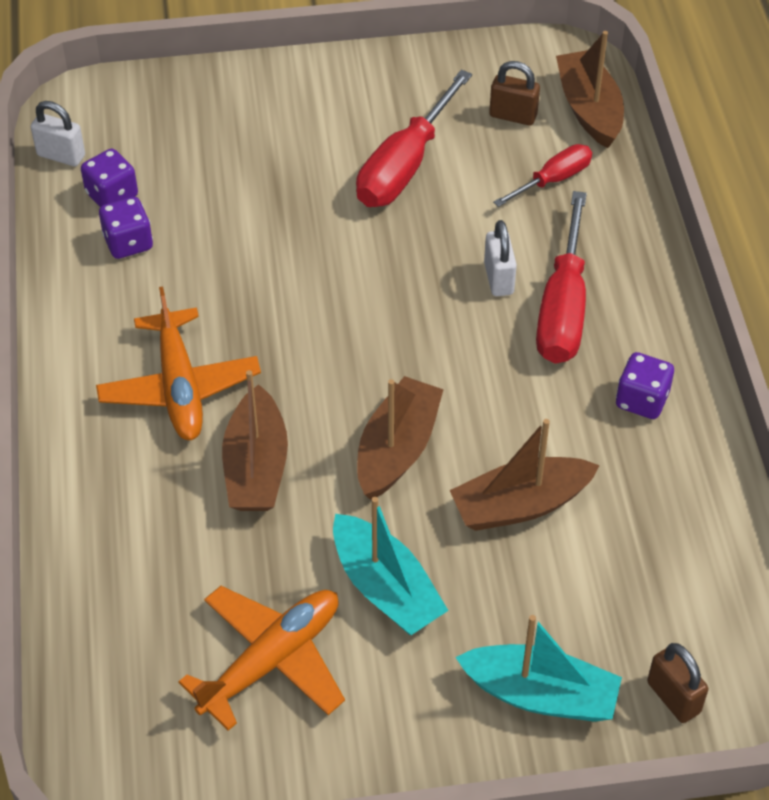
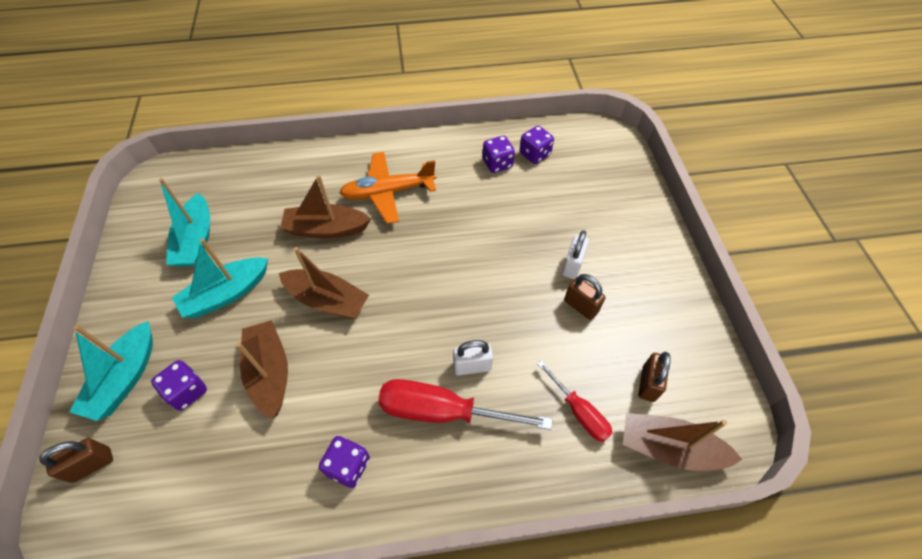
camera: 90 degrees right, 5 degrees up
(61, 155) = (564, 131): white padlock -> white padlock (572, 265)
(271, 660) = (196, 240): orange plane -> turquoise boat
(405, 165) = (581, 306): red screwdriver -> brown padlock
(556, 604) = (187, 391): none -> purple dice
(589, 109) = (669, 448): brown boat -> brown boat turned 150 degrees counterclockwise

